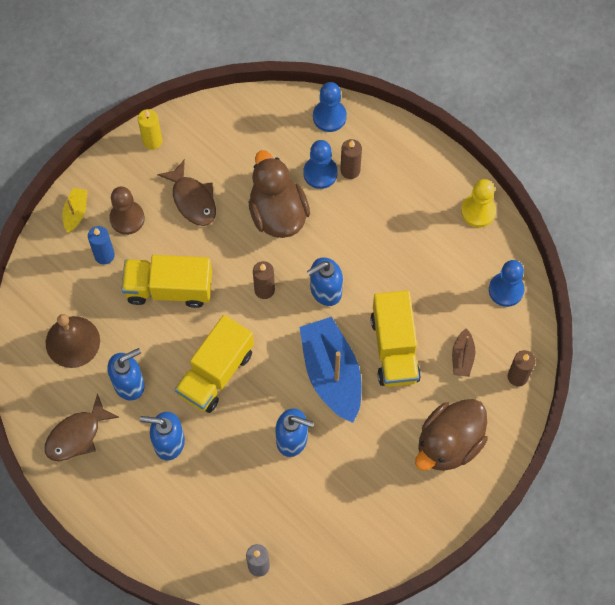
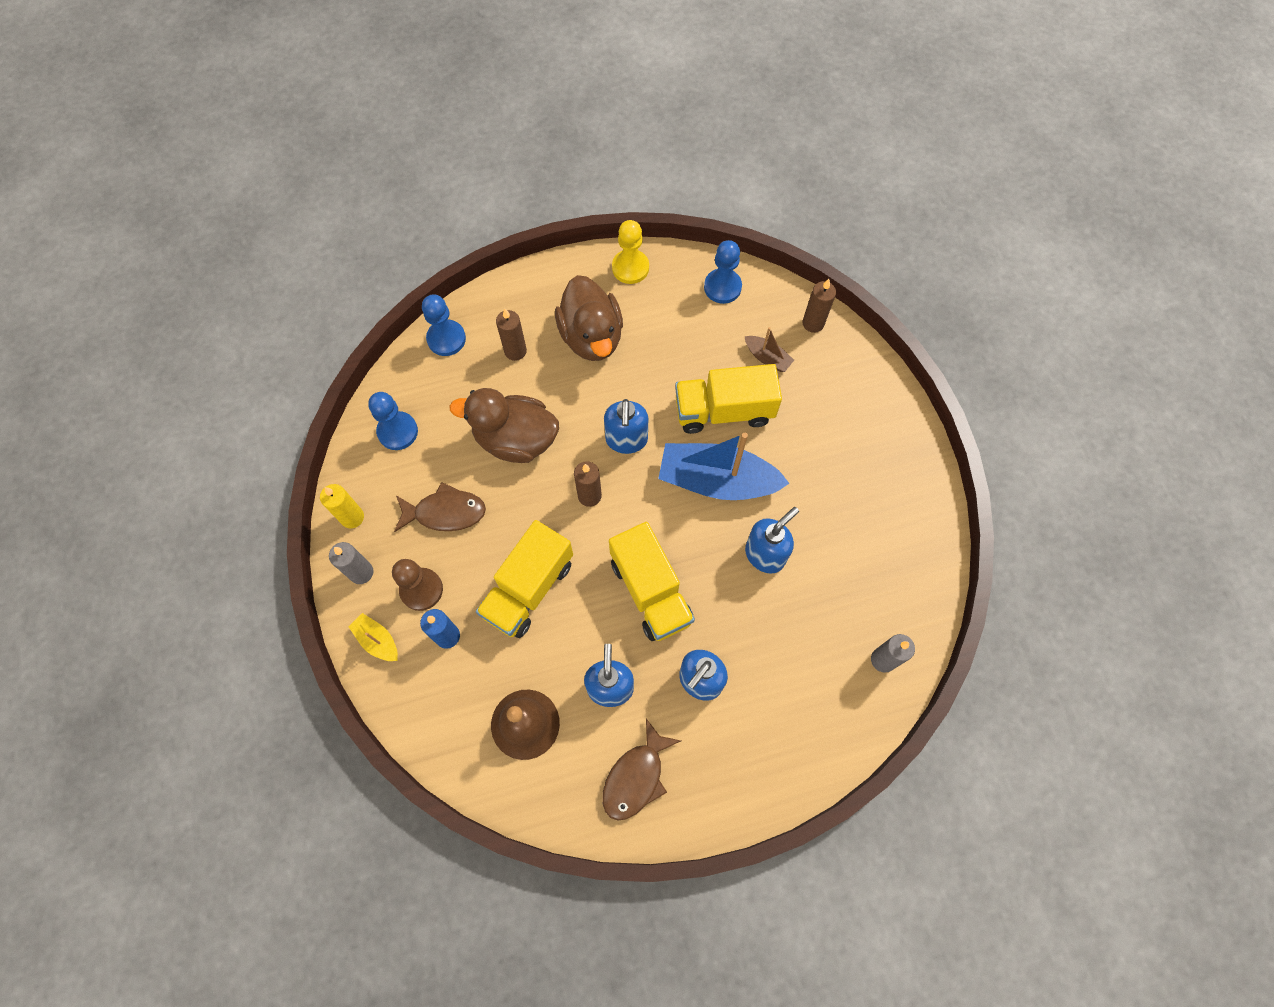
camera: 60 degrees left, 0 degrees up
(77, 435) = (636, 777): brown fish -> brown fish turned 45 degrees clockwise
(116, 172) = (361, 572): none -> grey candle
(320, 173) = (500, 378): blue pawn -> blue pawn (397, 431)
(394, 348) = (723, 411): yellow truck -> yellow truck turned 150 degrees clockwise
(449, 443) = (847, 415): brown duck -> brown duck (591, 337)

